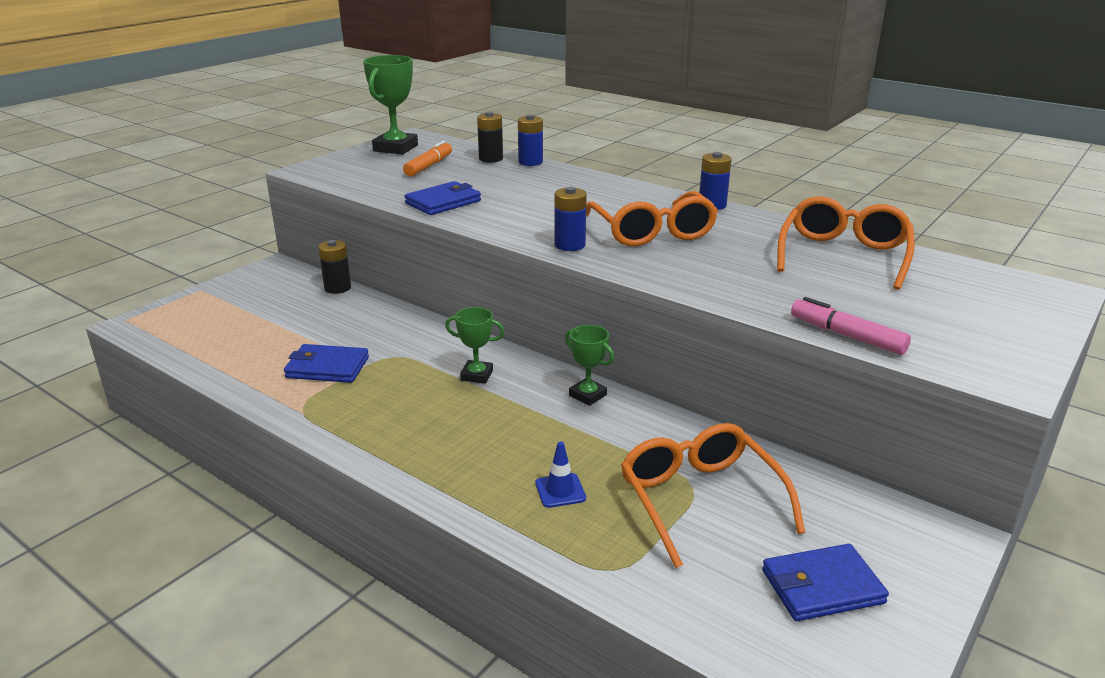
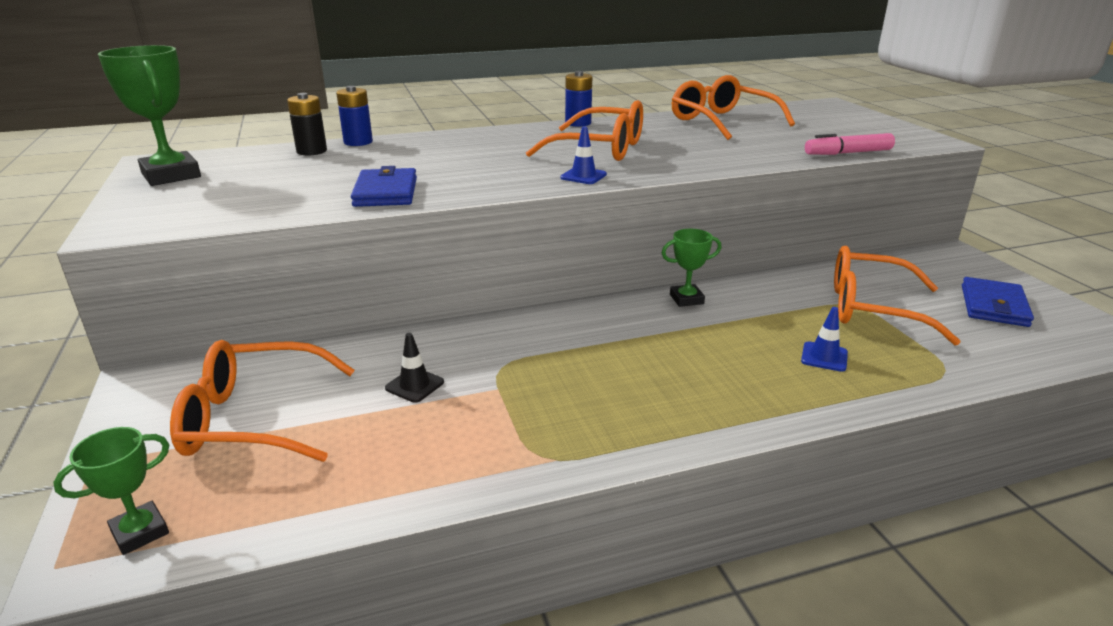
camera: 55 degrees left, 0 degrees up
(268, 308) = (254, 418): none -> orange glasses
(327, 367) = (471, 415): blue wallet -> none
(337, 288) = (286, 356): black battery -> none
(343, 337) = (414, 385): none -> black traffic cone
(429, 166) = (267, 175): orange marker -> none
(477, 375) = (595, 335): green trophy -> green trophy (140, 532)
(570, 245) = (583, 176): blue battery -> blue traffic cone

